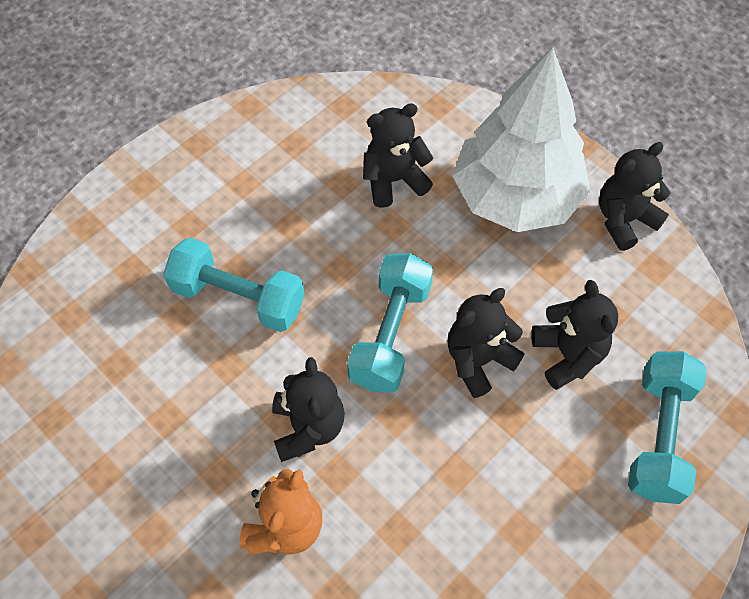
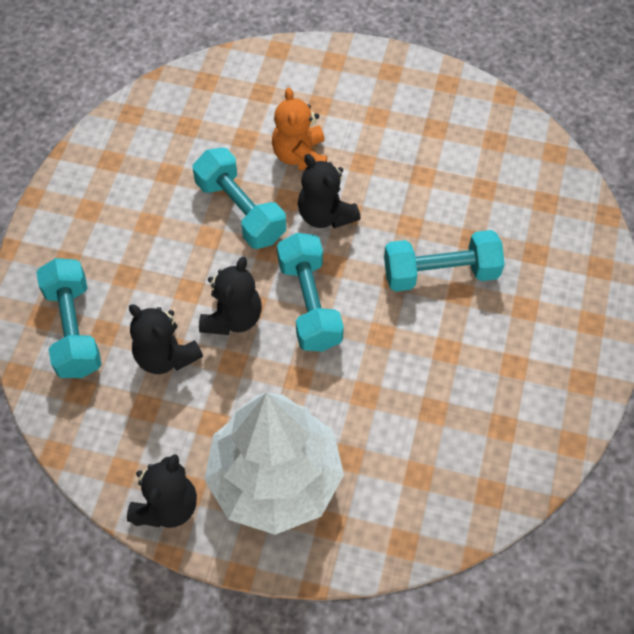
camera: 150 degrees right, 0 degrees up
(394, 180) = (391, 437): black teddy bear -> none
(401, 487) = (240, 211): none -> turquoise dumbbell

